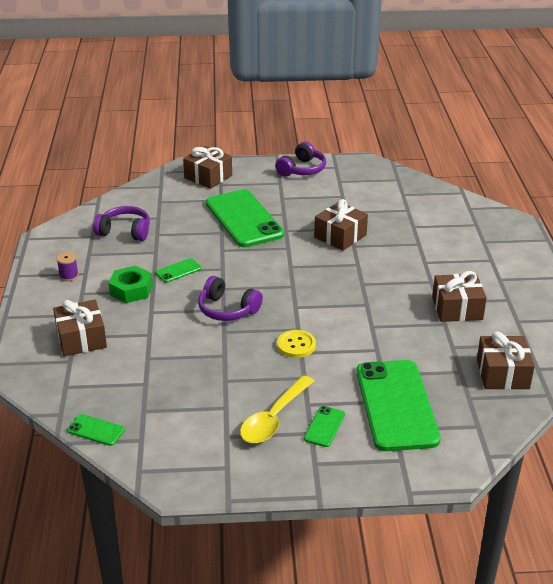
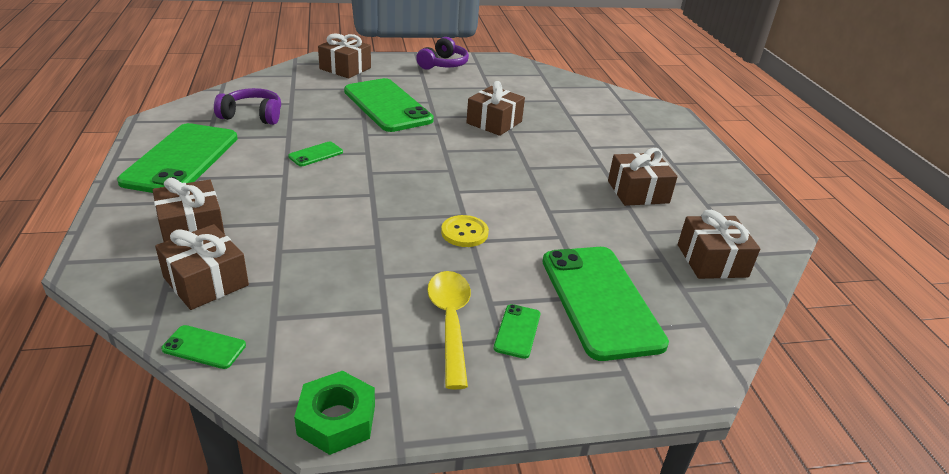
camera: 10 degrees left, 0 degrees up
(69, 276) = (181, 159): purple spool -> green phone
(94, 381) = (206, 281): none -> brown gift
(131, 290) = (259, 174): green nut -> green nut (337, 420)
(227, 310) = (377, 194): purple headphones -> none
(274, 418) = (450, 322): yellow spoon -> yellow spoon turned 150 degrees clockwise

